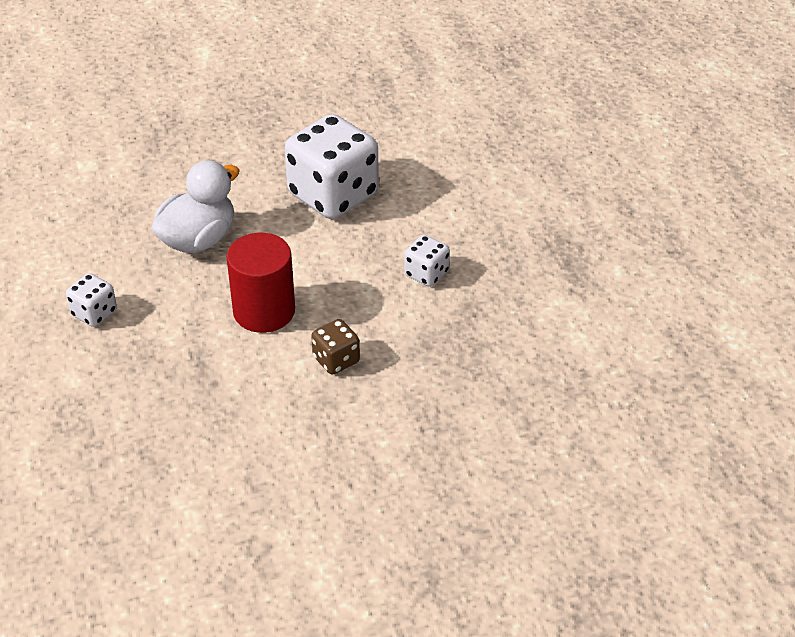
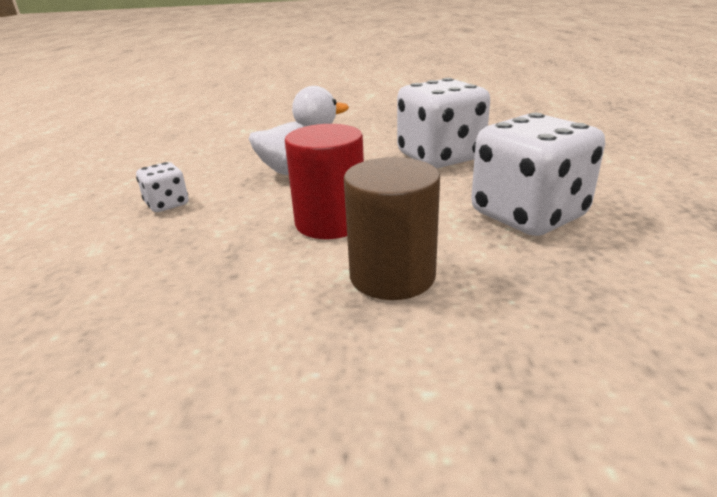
camera: 20 degrees right, 15 degrees down
(336, 360) = (392, 275): brown dice -> brown cylinder
(426, 274) = (528, 215): white dice -> white dice, size x2.13

